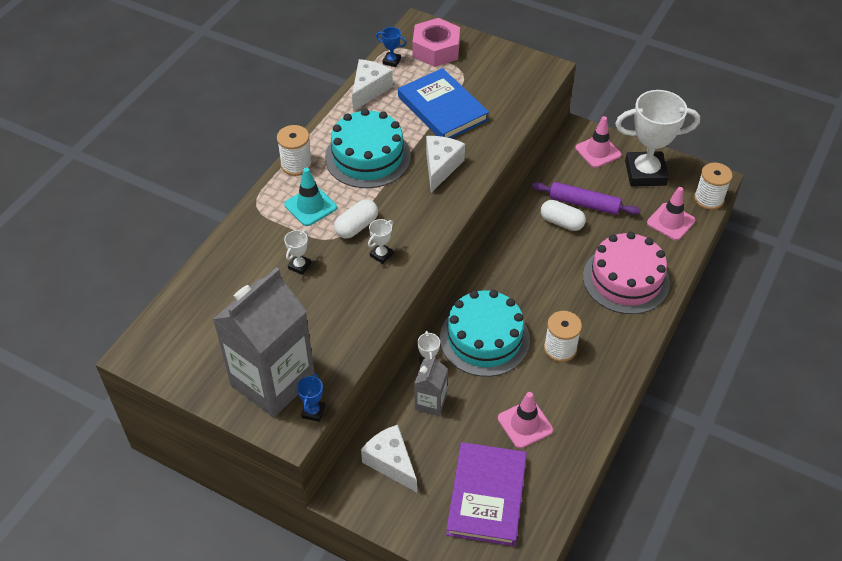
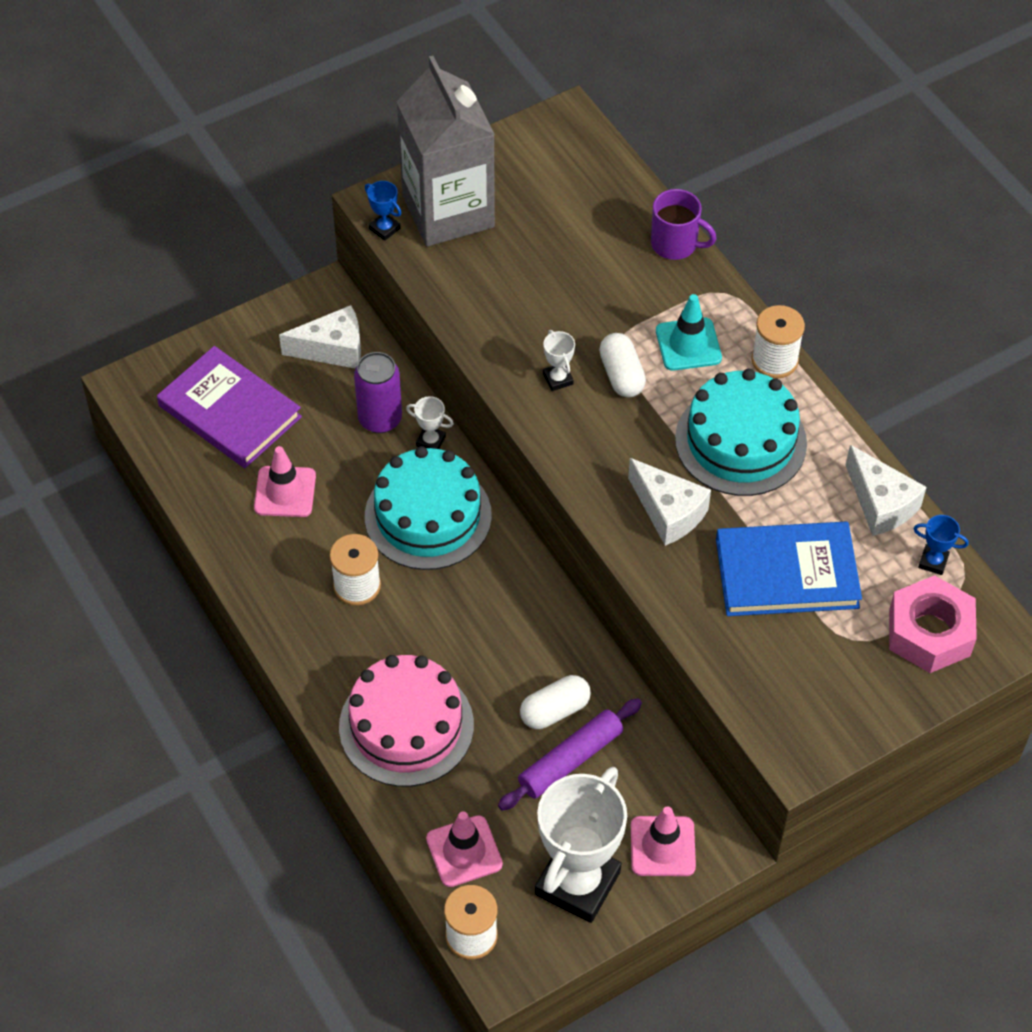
camera: 120 degrees right, 5 degrees up
(228, 245) = (675, 244): none -> purple mug
(299, 266) = (595, 295): white trophy -> none
(391, 61) = (933, 562): blue trophy -> blue trophy turned 60 degrees clockwise
(430, 402) = (380, 419): grey carton -> purple can

